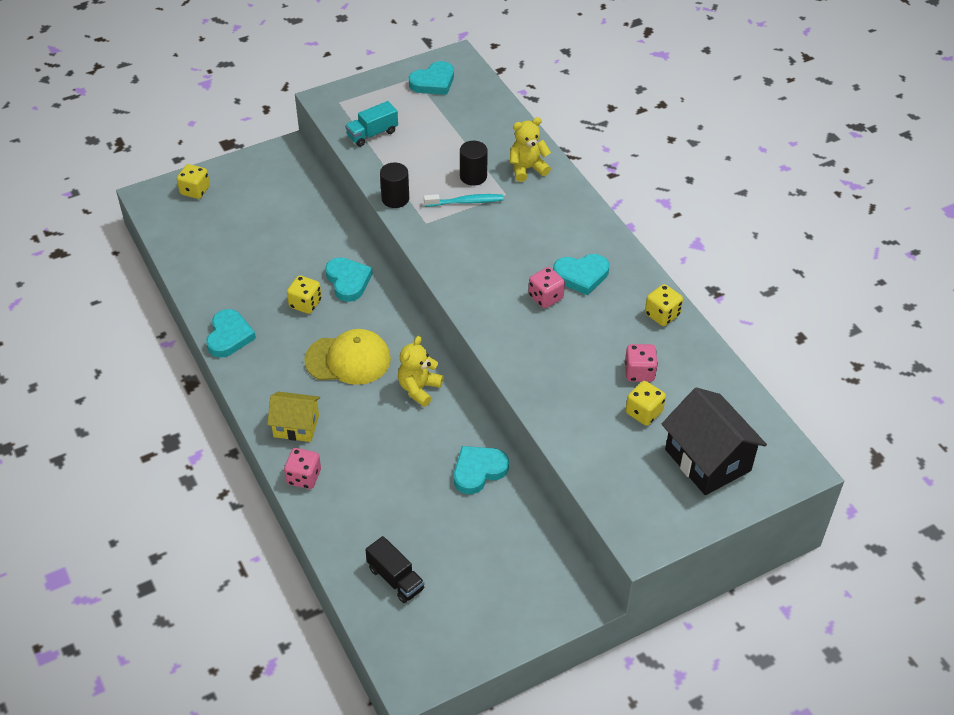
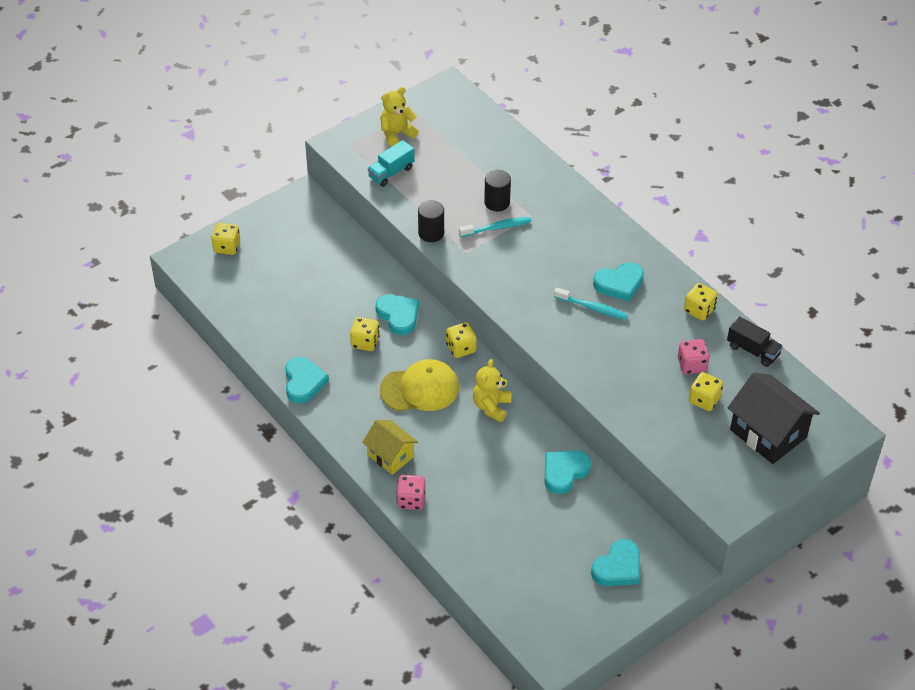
camera: 10 degrees left, 0 degrees up
(296, 426) = (390, 456): yellow house -> yellow house turned 45 degrees clockwise
(395, 579) = (517, 576): black truck -> black truck (753, 350)
(404, 323) = (461, 348): none -> yellow dice
(433, 82) = (434, 113): turquoise heart -> turquoise heart (618, 567)
(527, 169) = (544, 188): yellow teddy bear -> yellow teddy bear (397, 133)
(545, 297) = (592, 308): pink dice -> turquoise toothbrush

